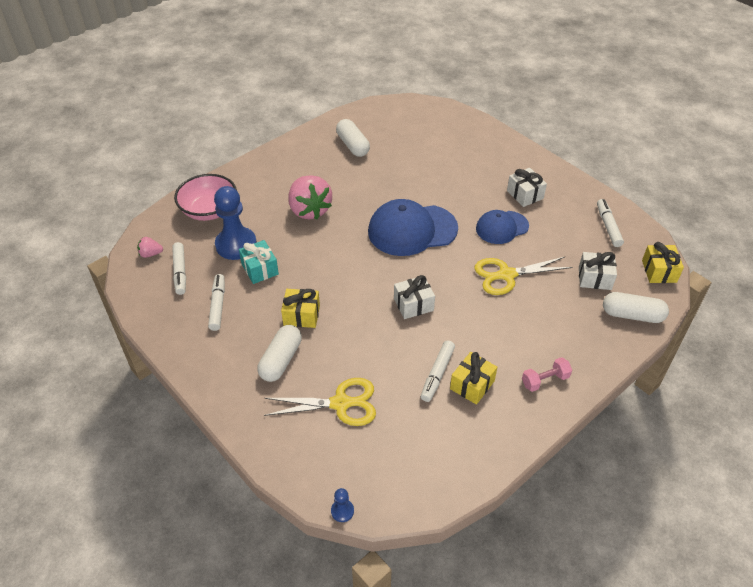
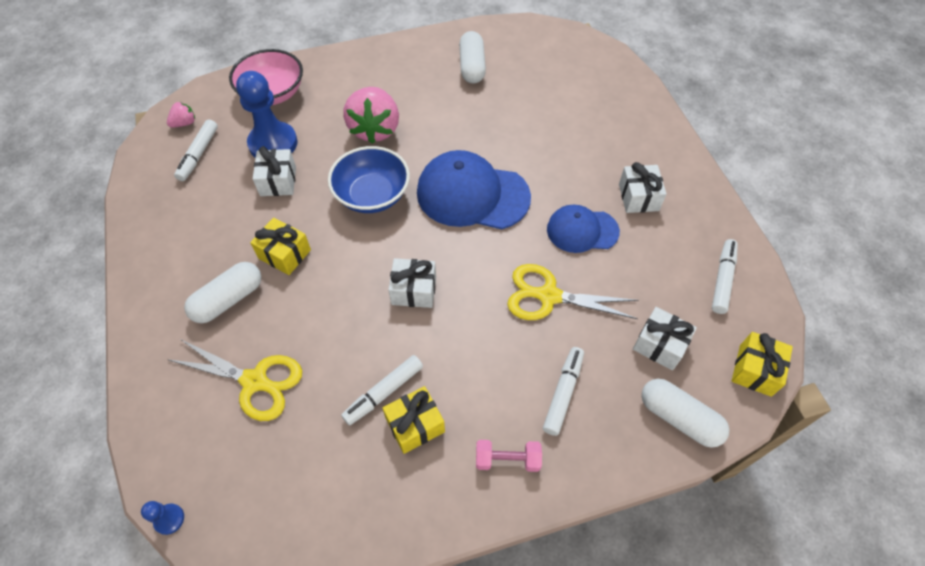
camera: 25 degrees right, 10 degrees up
(150, 254) = (184, 123): pink strawberry -> pink strawberry turned 120 degrees clockwise
(218, 305) = (209, 208): white marker -> white marker (563, 393)
(260, 269) = (278, 181): turquoise gift -> white gift
(339, 254) = (372, 195): none -> blue bowl

